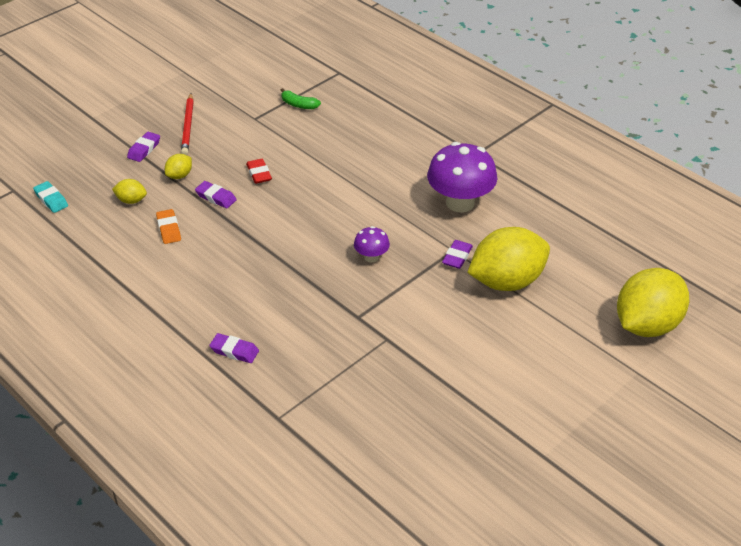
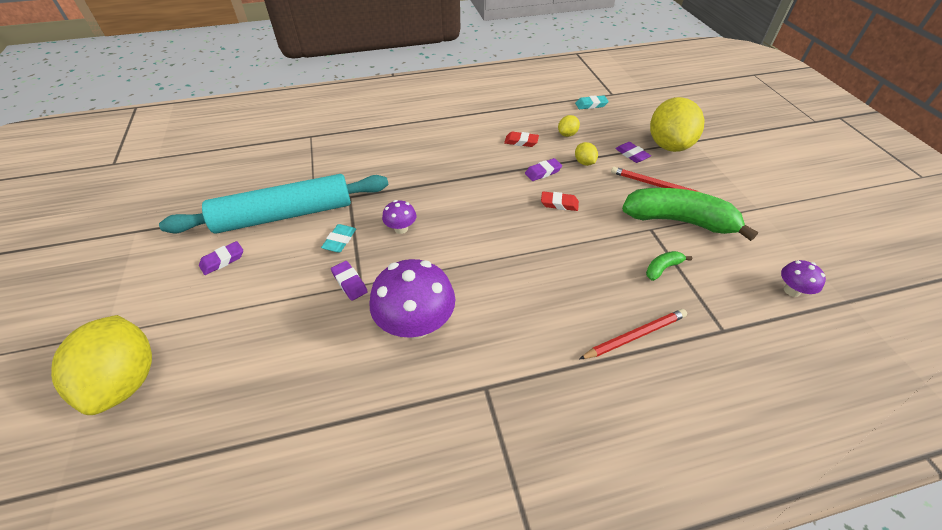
camera: 120 degrees right, 5 degrees up
(169, 229) = (521, 142): orange eraser -> red eraser
(232, 106) = (679, 221): none -> green banana
(234, 351) = (378, 136): purple eraser -> purple eraser (222, 260)
(275, 50) = (792, 290): none -> purple mushroom
(376, 105) = (634, 335): none -> red pencil
(419, 289) = (340, 240): none -> turquoise eraser
(422, 350) = (284, 215): none -> turquoise rolling pin
(506, 281) = (288, 301): yellow lemon -> yellow lemon (668, 145)

